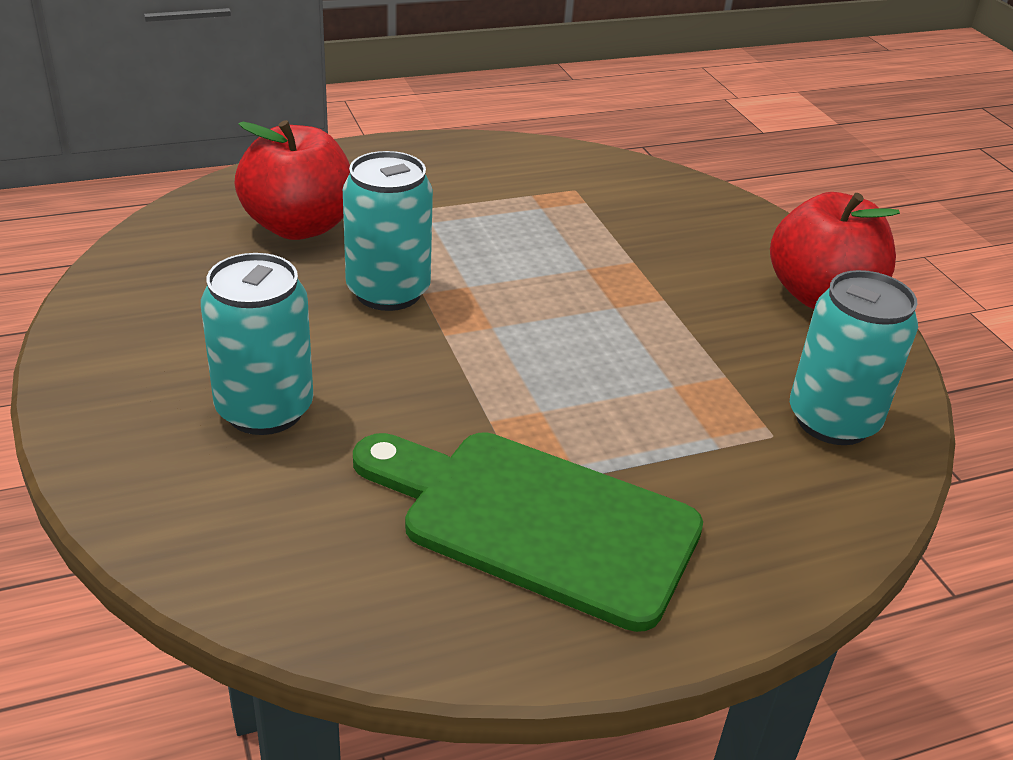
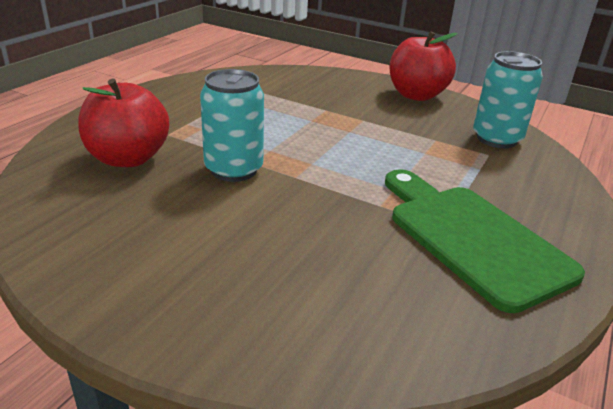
camera: 40 degrees left, 5 degrees down
(265, 409) = (264, 261): turquoise can -> none
(536, 521) = (472, 238): green cutting board -> green cutting board turned 75 degrees clockwise

